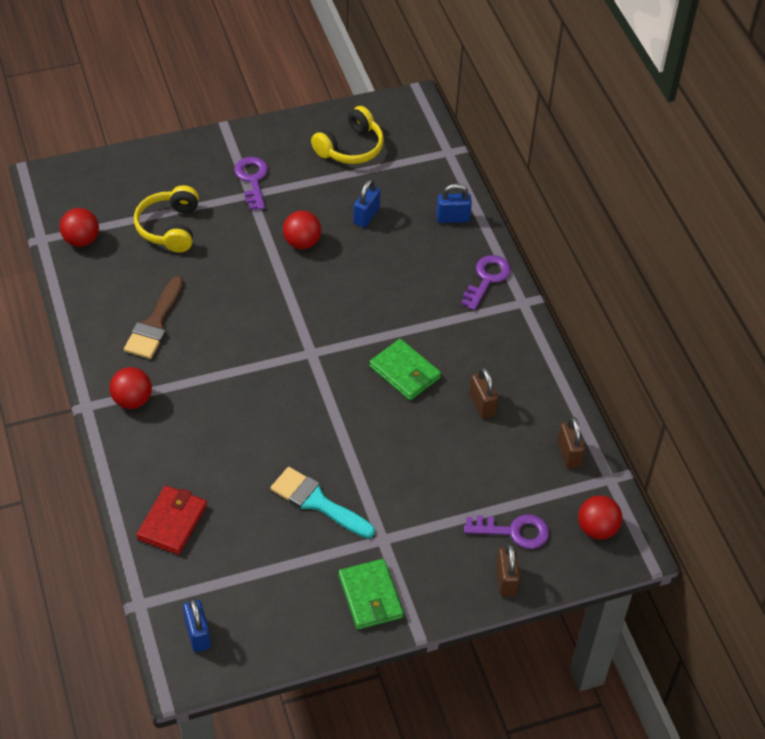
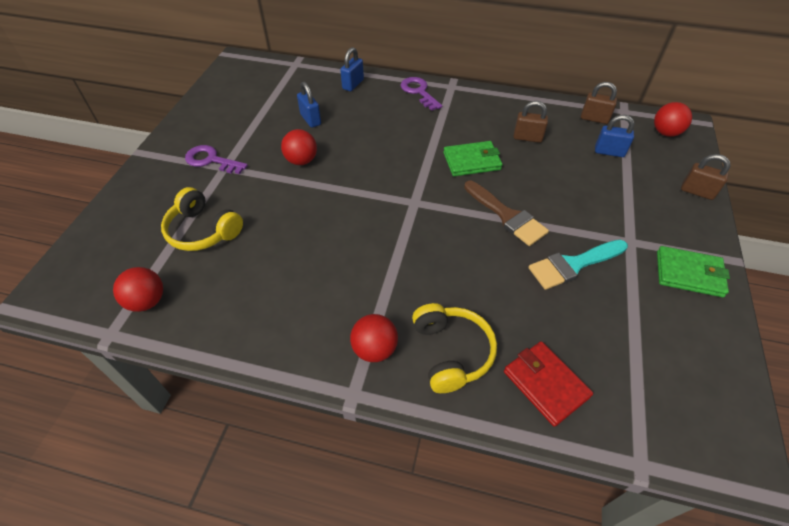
camera: 55 degrees left, 0 degrees up
(155, 324) = (299, 289): brown brush -> brown brush (507, 216)
(198, 634) = (697, 426): blue padlock -> blue padlock (609, 152)
(350, 147) = (240, 101): yellow headphones -> yellow headphones (451, 352)
(513, 531) = (652, 170): purple key -> none

